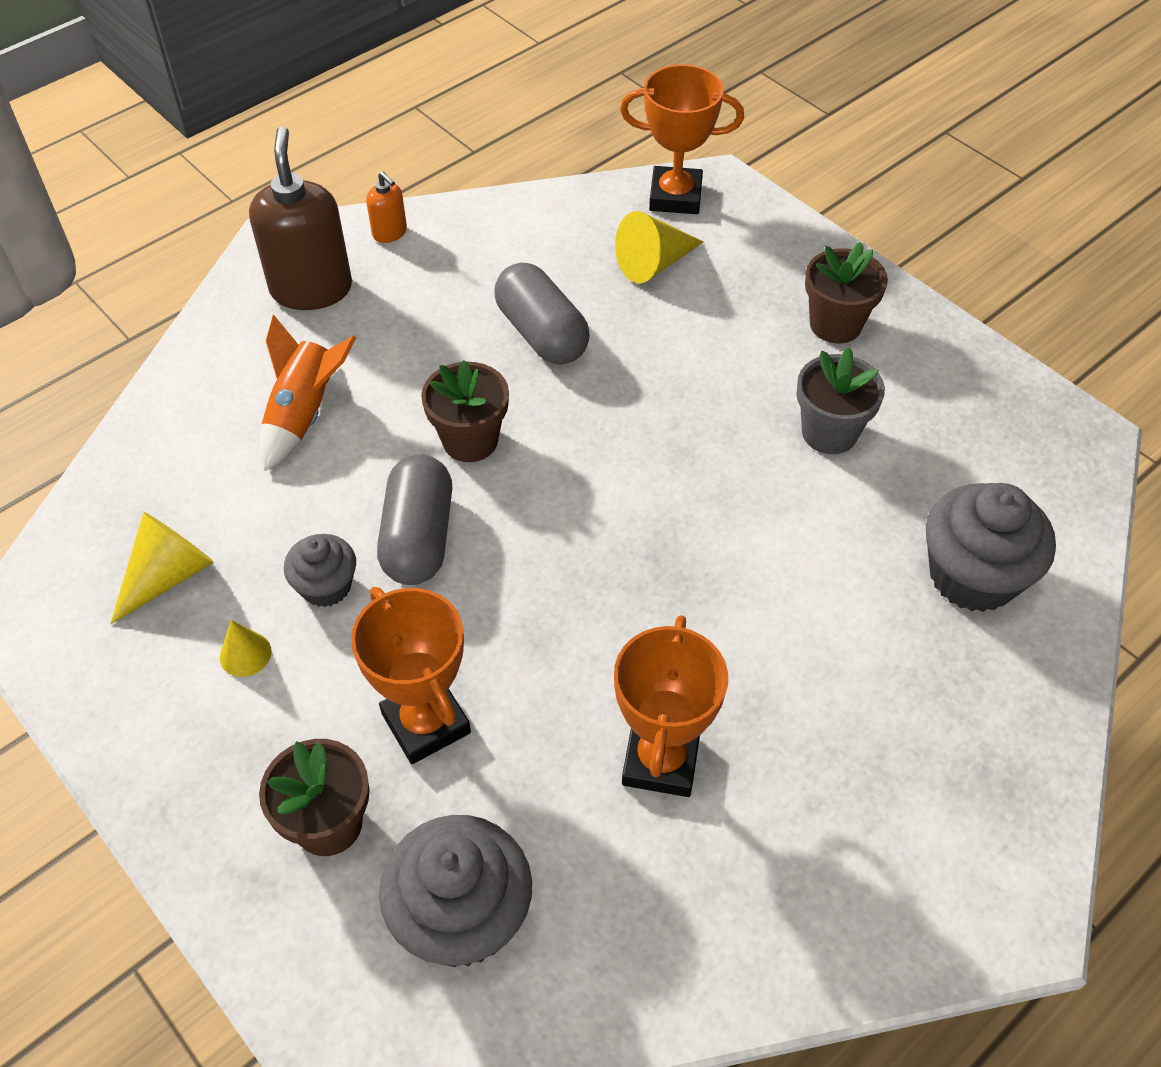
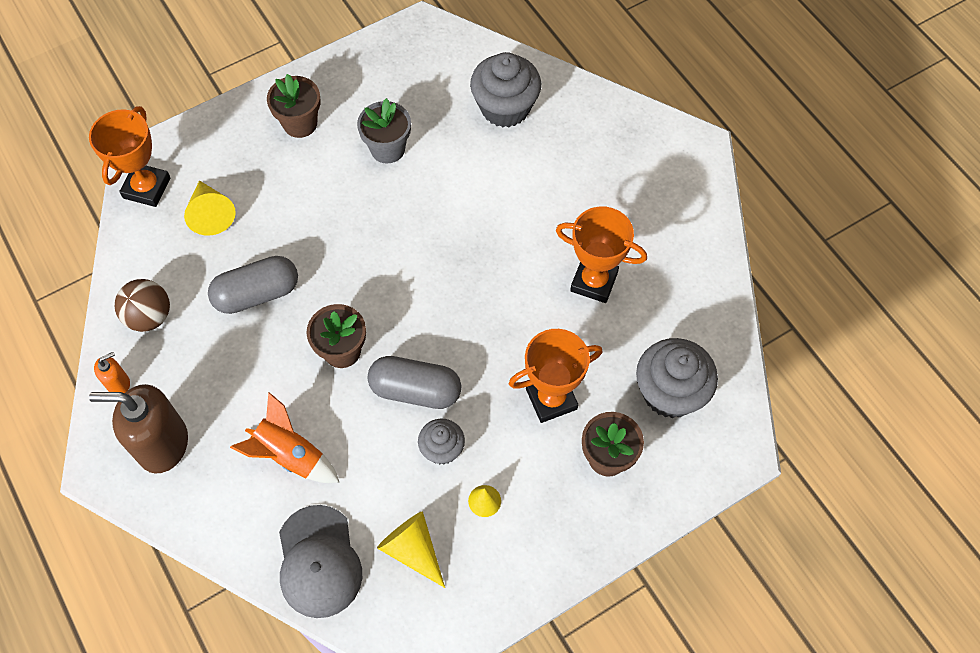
camera: 80 degrees left, 10 degrees up
(153, 473) = (319, 561): none -> grey cap
(487, 239) = (149, 316): none -> brown ball

